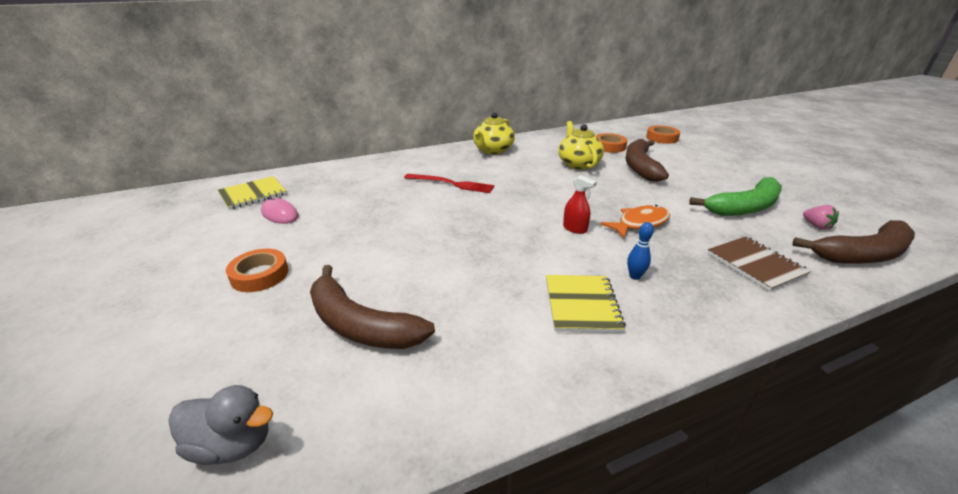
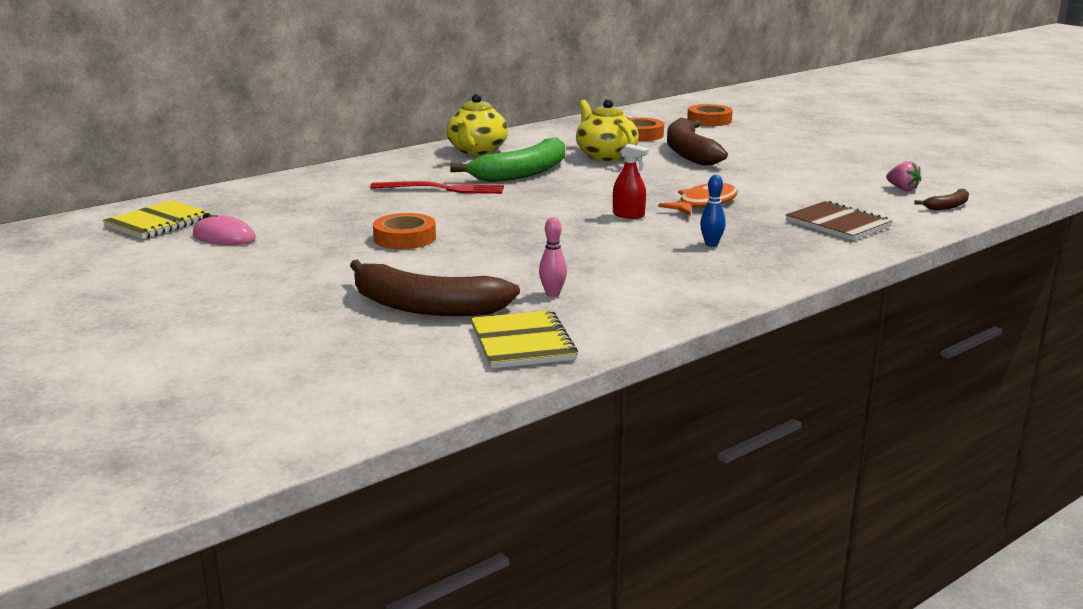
camera: 15 degrees left, 10 degrees down
(233, 444) = (365, 383): grey duck -> none
(260, 275) = (261, 287): orange tape -> orange tape (405, 238)
(473, 325) = (552, 294): none -> pink bowling pin
(582, 305) = (662, 269): yellow notebook -> yellow notebook (522, 342)
(745, 207) = (823, 180): green banana -> green banana (523, 173)
(863, 254) = (948, 206): brown banana -> brown banana, size x0.46

